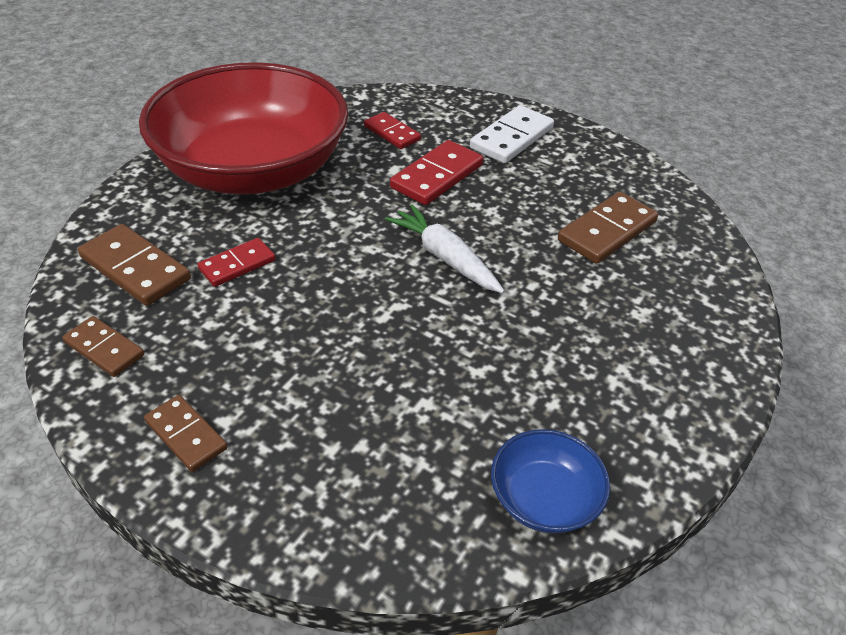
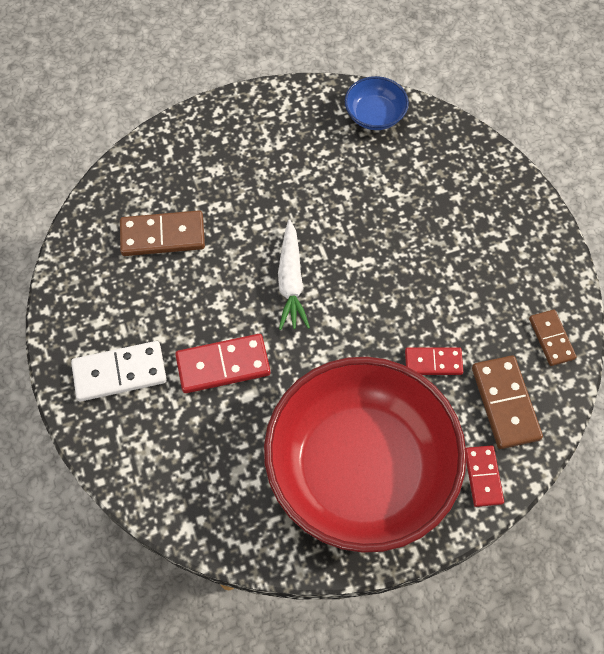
camera: 140 degrees left, 20 degrees up
(186, 435) = (527, 249): brown domino -> none
(392, 133) = (209, 446): red domino -> red domino (483, 476)

